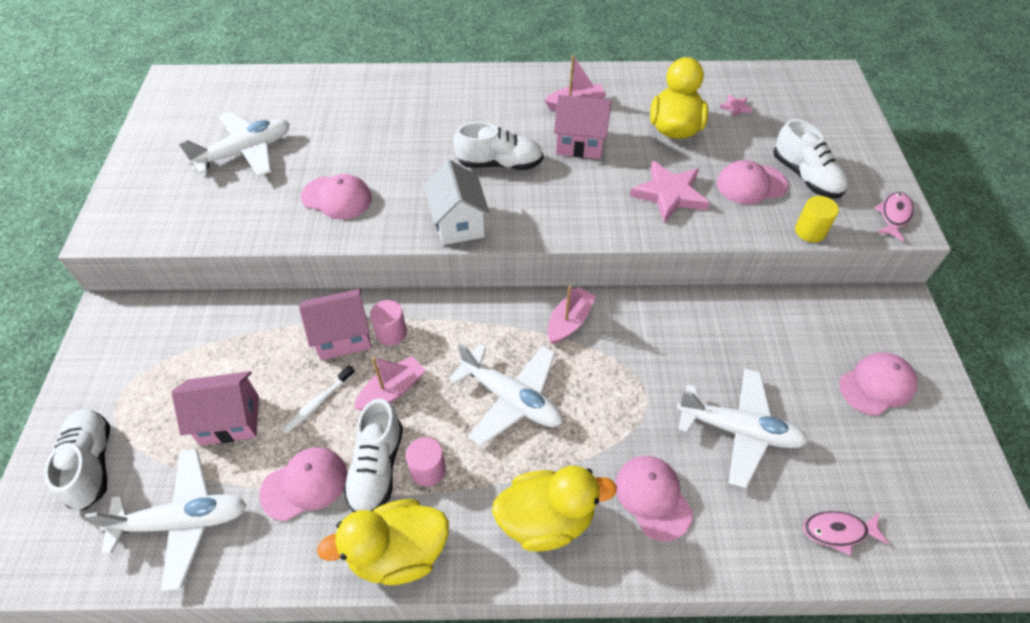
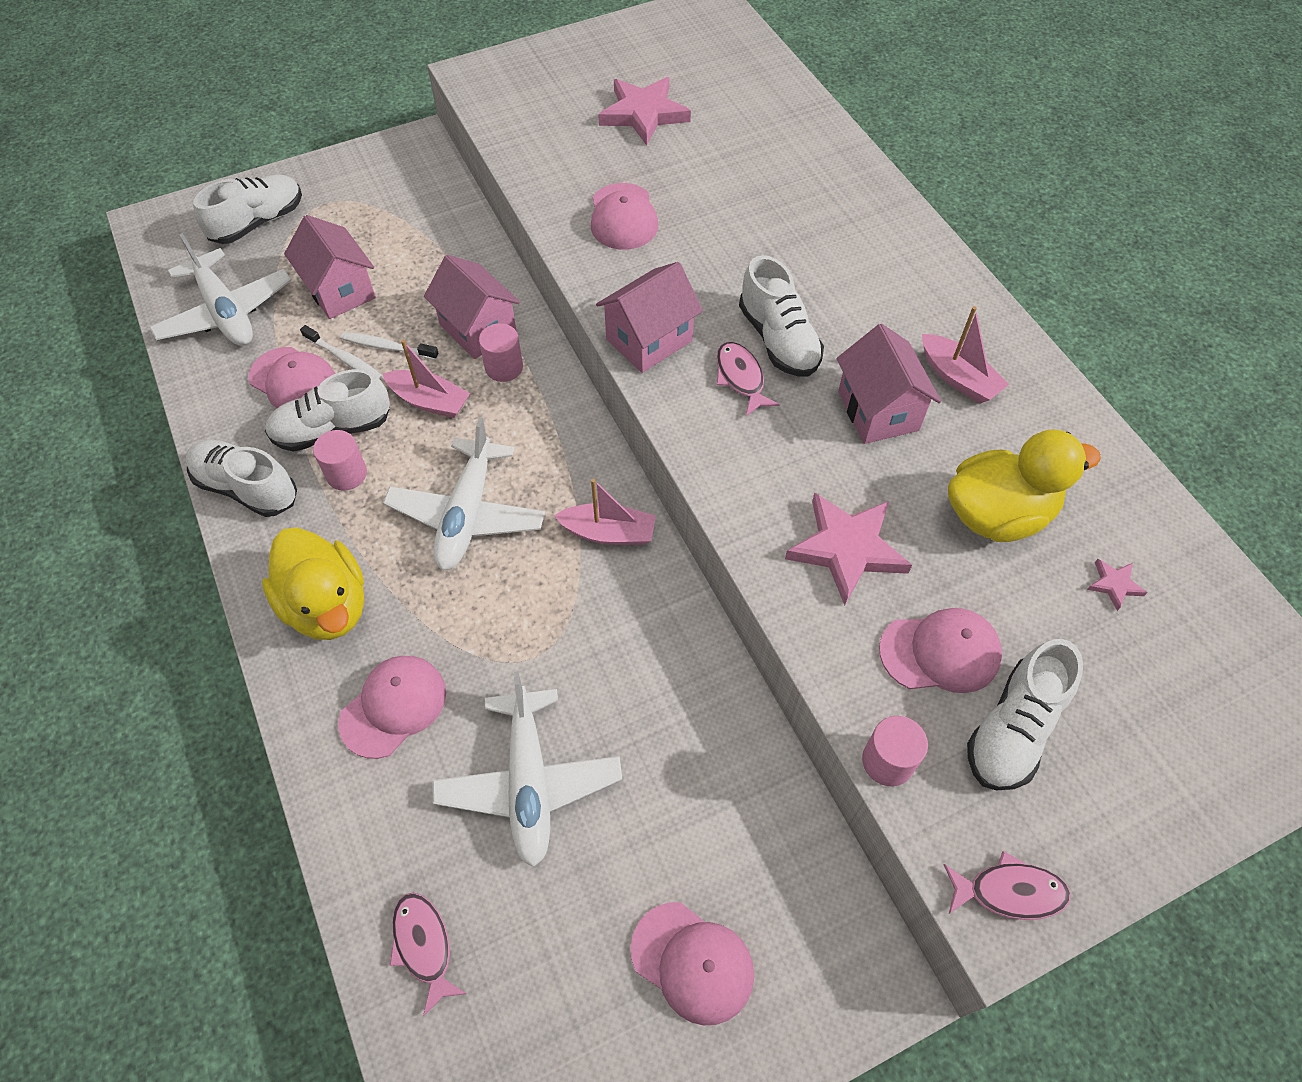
camera: 65 degrees right, 5 degrees up
(245, 152) = (643, 114): white plane -> pink star
(308, 438) = (345, 359): none -> white toothbrush
(398, 553) = (247, 488): yellow duck -> white shoe
(458, 223) = (649, 340): white house -> pink house
(519, 192) = (740, 378): none -> pink fish
(751, 184) = (940, 652): pink cap -> pink cap turned 120 degrees clockwise
(810, 231) = (887, 761): yellow cylinder -> pink cylinder

